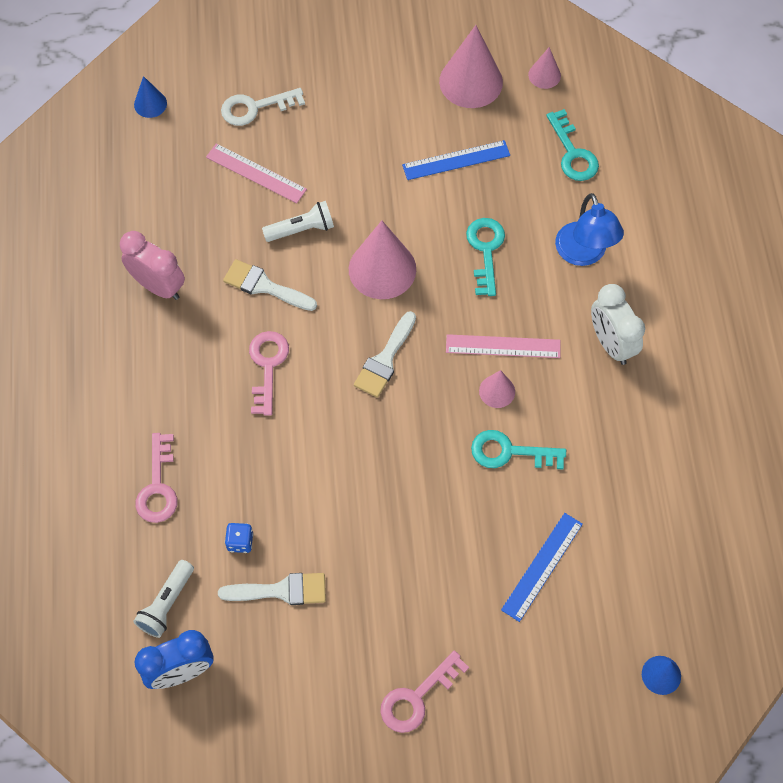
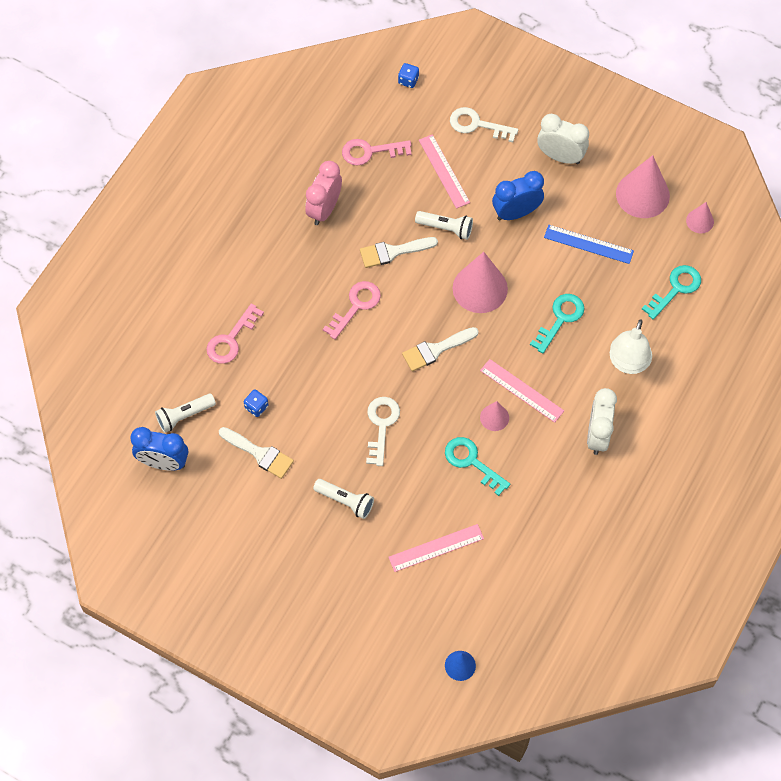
camera: 35 degrees right, 0 degrees up
(150, 104) = (408, 80): blue cone -> blue dice
(158, 286) = (324, 209): pink clock -> pink clock turned 135 degrees counterclockwise
(264, 286) = (393, 252): white brush -> white brush turned 75 degrees counterclockwise
(361, 172) = (516, 212): none -> blue clock
(362, 91) = (560, 156): none -> white clock
(388, 474) = (381, 425): none -> white key
(411, 580) = (345, 501): none -> white flashlight
(417, 697) = (294, 574): pink key -> pink key (370, 152)
(542, 566) = (436, 548): blue ruler -> pink ruler
(573, 153) = (676, 289): turquoise key -> turquoise key turned 150 degrees counterclockwise
(584, 254) = (627, 363): blue lamp -> white lamp

